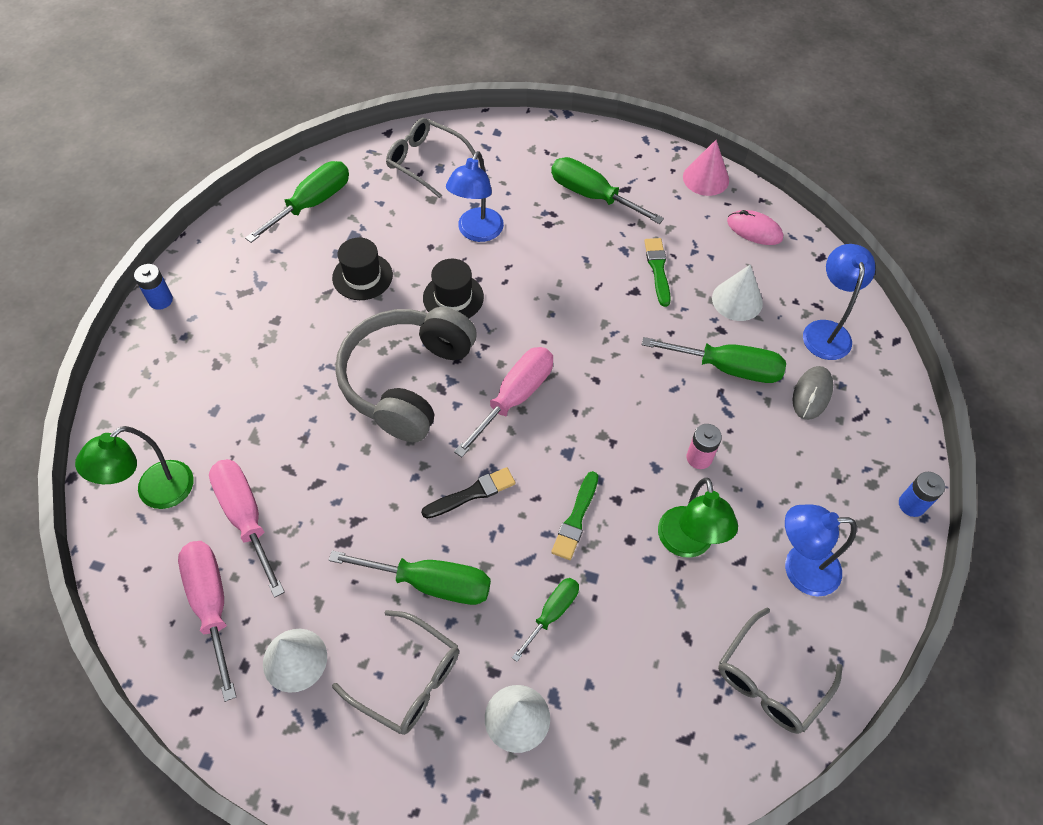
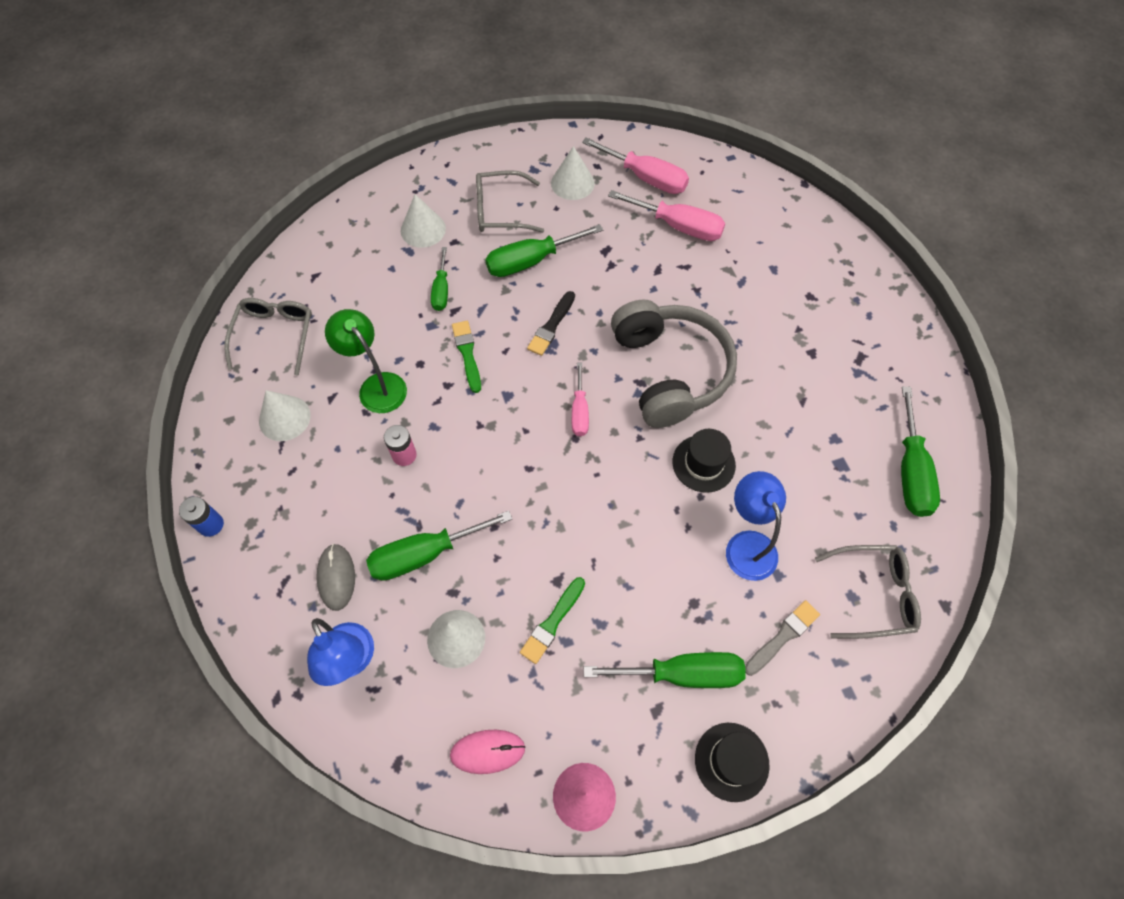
camera: 145 degrees right, 5 degrees up
(155, 493) = (746, 206): green lamp -> none
(161, 300) = (907, 312): blue battery -> none
(362, 276) = (792, 432): black hat -> black hat (731, 761)
(508, 176) = (782, 637): none -> grey brush
(515, 397) = (579, 411): pink screwdriver -> pink screwdriver, size x0.60
(658, 269) = (552, 622): green brush -> green brush turned 75 degrees clockwise
(799, 569) = (284, 418): blue lamp -> white cone

